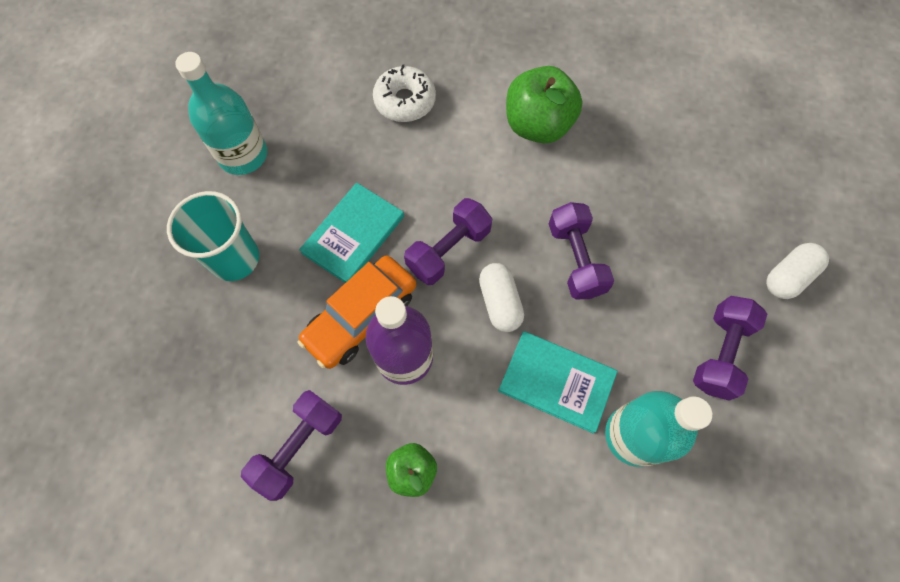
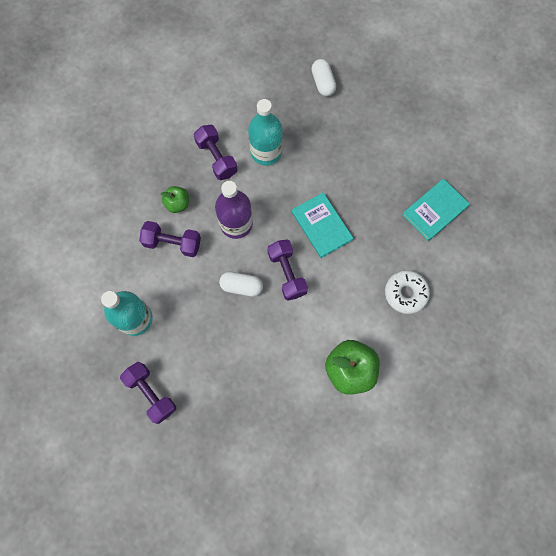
camera: 115 degrees right, 5 degrees up
(235, 259) = (335, 160): turquoise cup -> none
(243, 155) = (403, 185): turquoise bottle -> turquoise bottle (266, 152)
(361, 316) = (269, 211): orange car -> none
(556, 382) = (183, 294): turquoise book -> turquoise book (435, 210)
(575, 259) = (246, 342): purple dumbbell -> purple dumbbell (172, 243)
(788, 277) = (172, 467): white capsule -> white capsule (323, 83)

